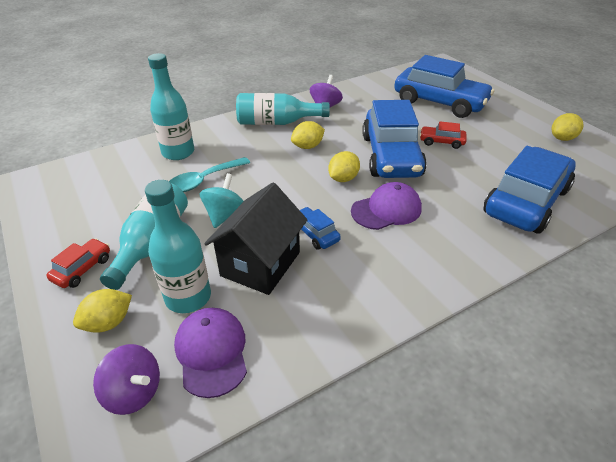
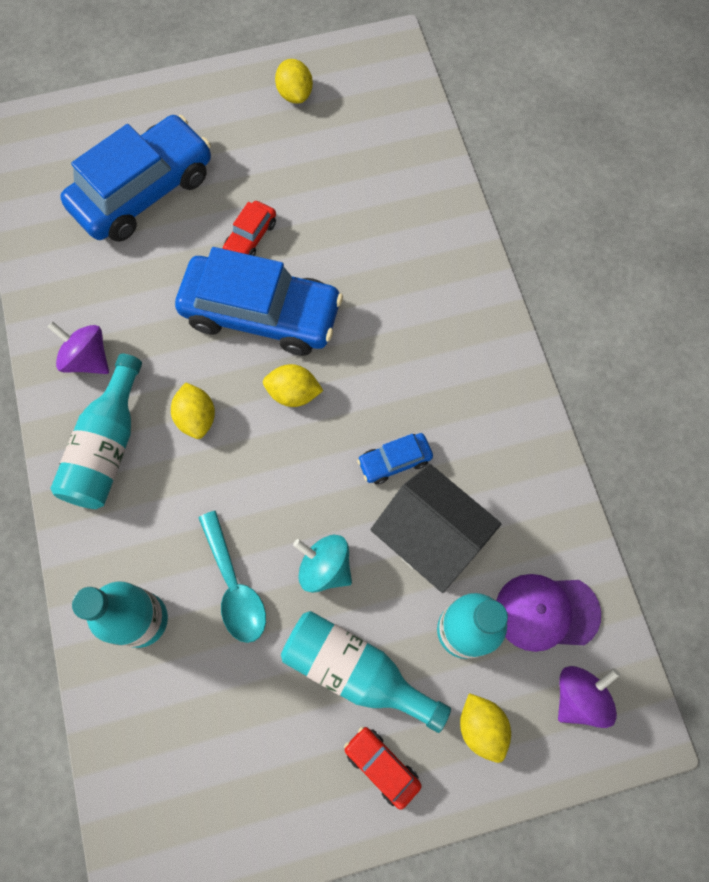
camera: 75 degrees left, 30 degrees up
(343, 179) = (293, 393): yellow lemon -> yellow lemon turned 45 degrees counterclockwise
(386, 210) = (374, 363): purple cap -> none
(526, 201) = (404, 206): blue car -> none

